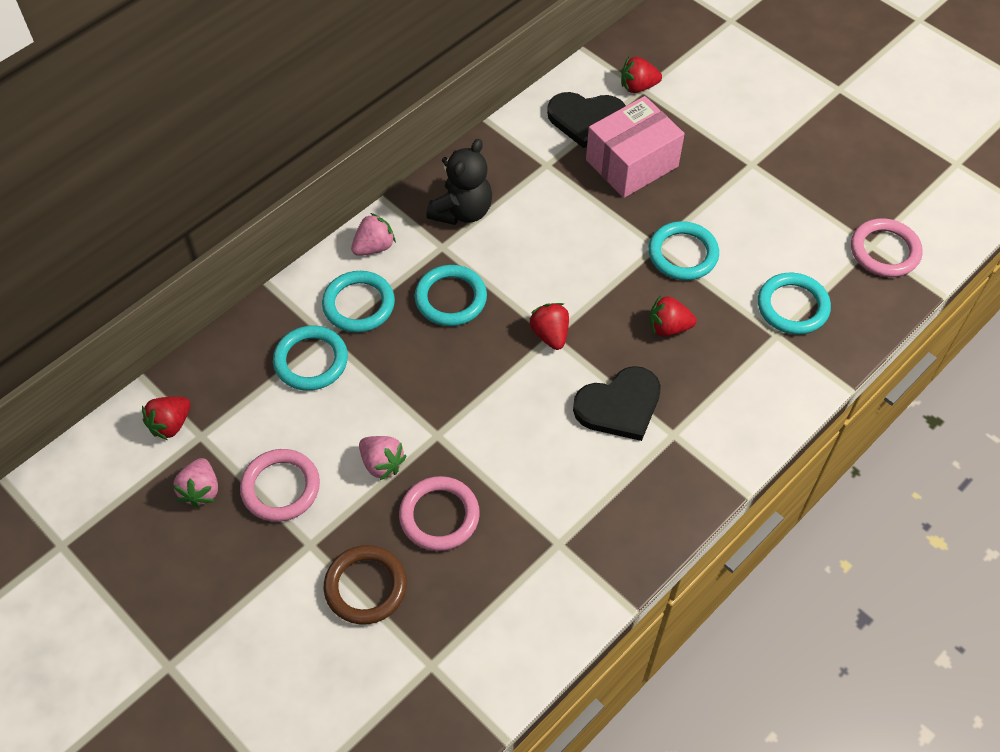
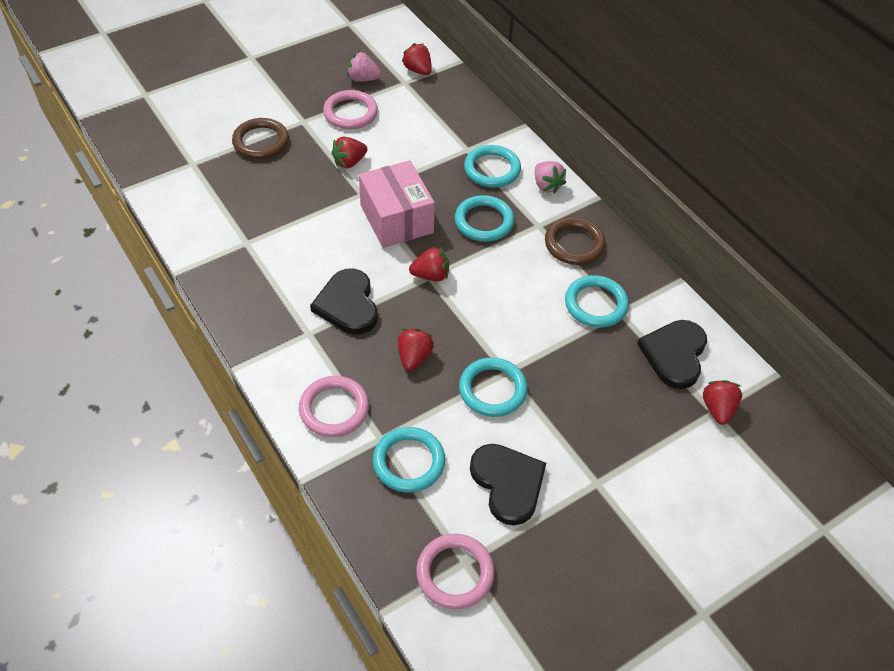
camera: 100 degrees right, 5 degrees down
(311, 361) = (448, 138): turquoise ring -> turquoise ring (595, 304)
(382, 463) = (349, 162): pink strawberry -> red strawberry
(439, 516) = (296, 184): pink ring -> pink ring (334, 409)
(462, 211) = (574, 244): black teddy bear -> brown ring
(631, 163) = (612, 377): pink box -> pink box (396, 219)
(781, 227) = (508, 483): none -> black heart

